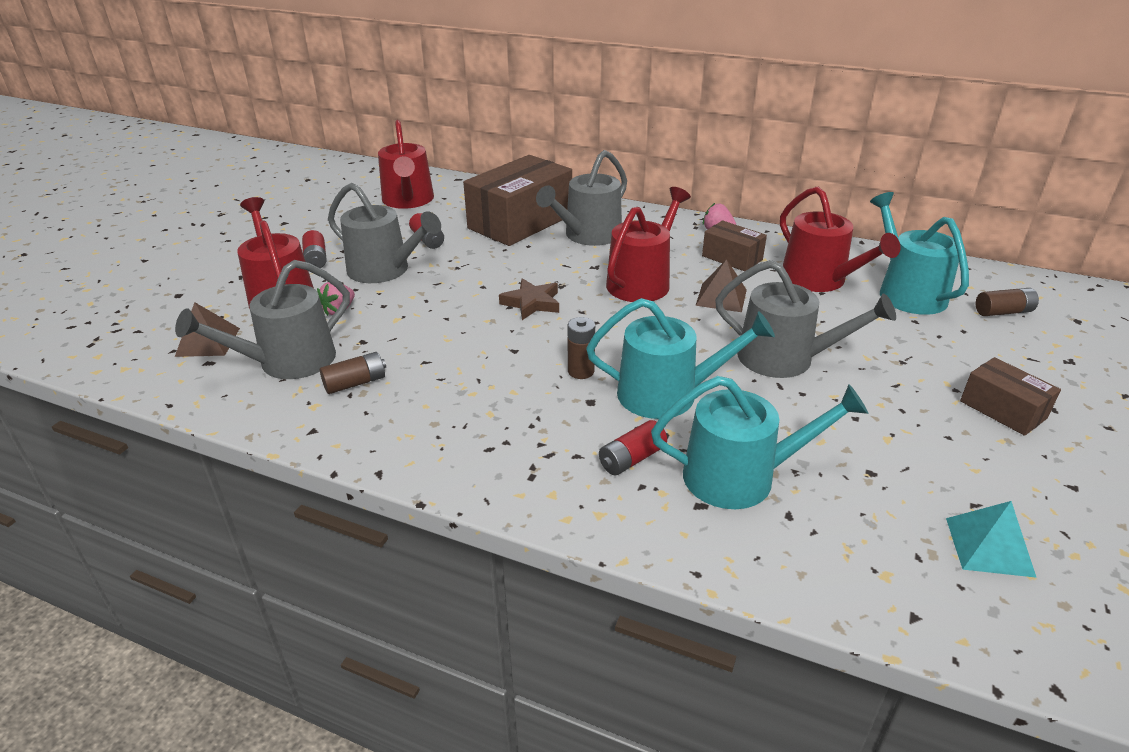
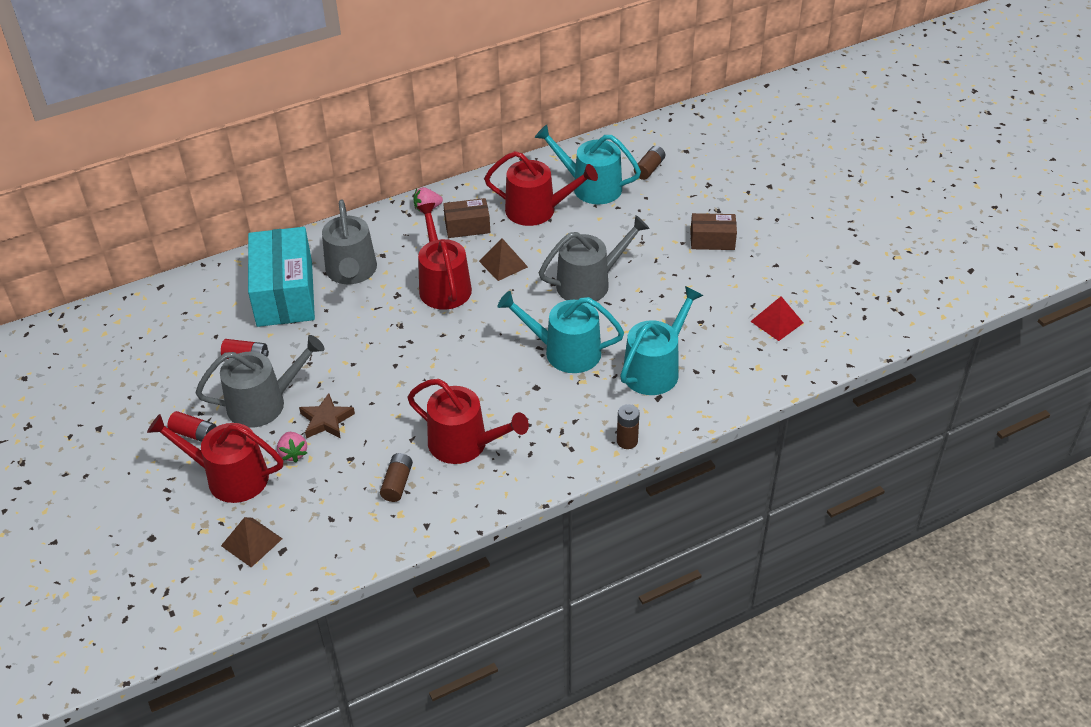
camera: 50 degrees left, 10 degrees up
(288, 362) = (332, 507): grey watering can -> none
(408, 200) = (161, 335): red watering can -> red watering can (464, 444)
(520, 222) = (284, 293): brown box -> turquoise box
(532, 303) = (404, 352): brown star -> brown star (326, 420)
(581, 371) = (504, 374): brown battery -> brown battery (627, 441)
(632, 459) = (600, 401): red battery -> none
(667, 394) = (565, 351): turquoise watering can -> turquoise watering can turned 120 degrees counterclockwise
(989, 546) = (776, 322): turquoise pyramid -> red pyramid

